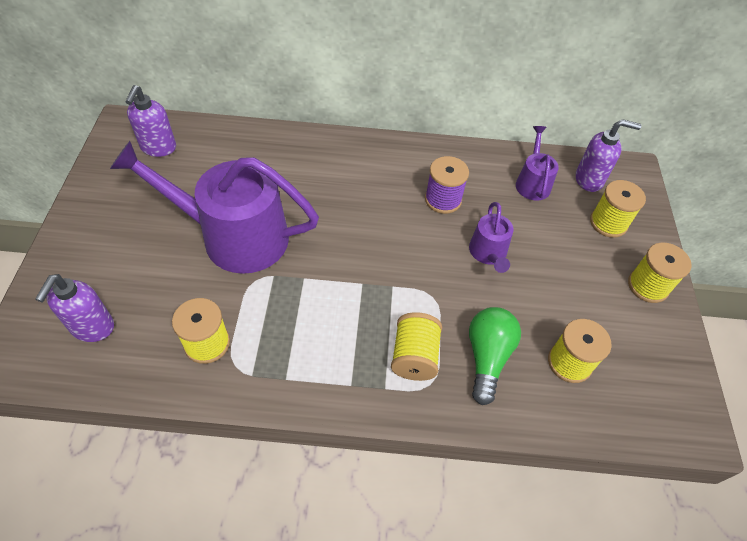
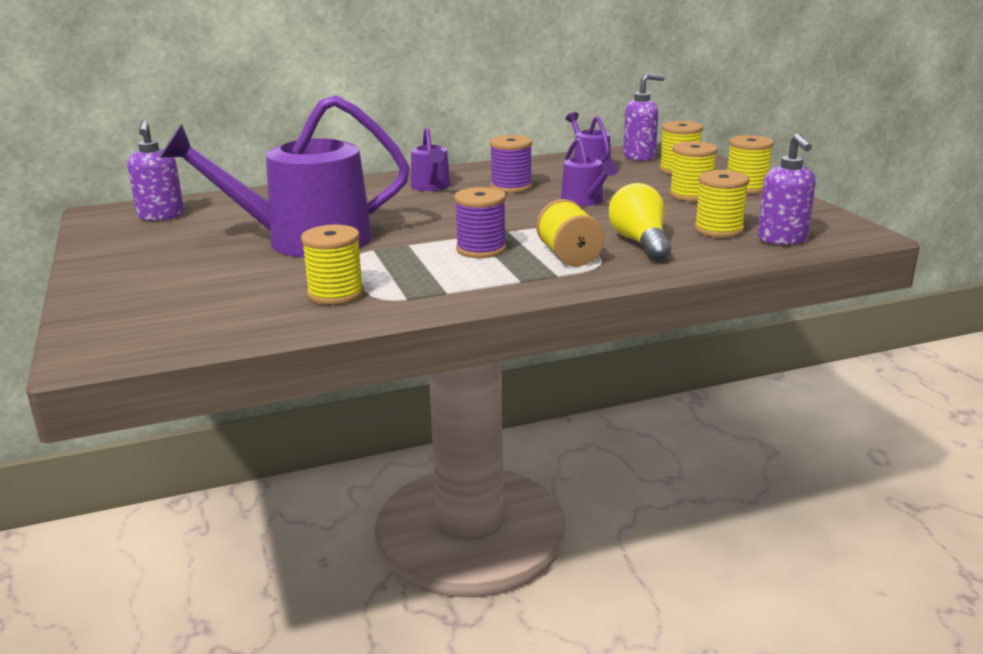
camera: 20 degrees left, 30 degrees down
(92, 327) = (183, 314): purple soap dispenser -> purple soap dispenser (782, 239)
(353, 312) = (481, 249): none -> purple spool
(380, 173) = (431, 186): none -> purple watering can
(487, 357) = (640, 243): green light bulb -> yellow light bulb
(587, 280) = (691, 195): none -> yellow spool

